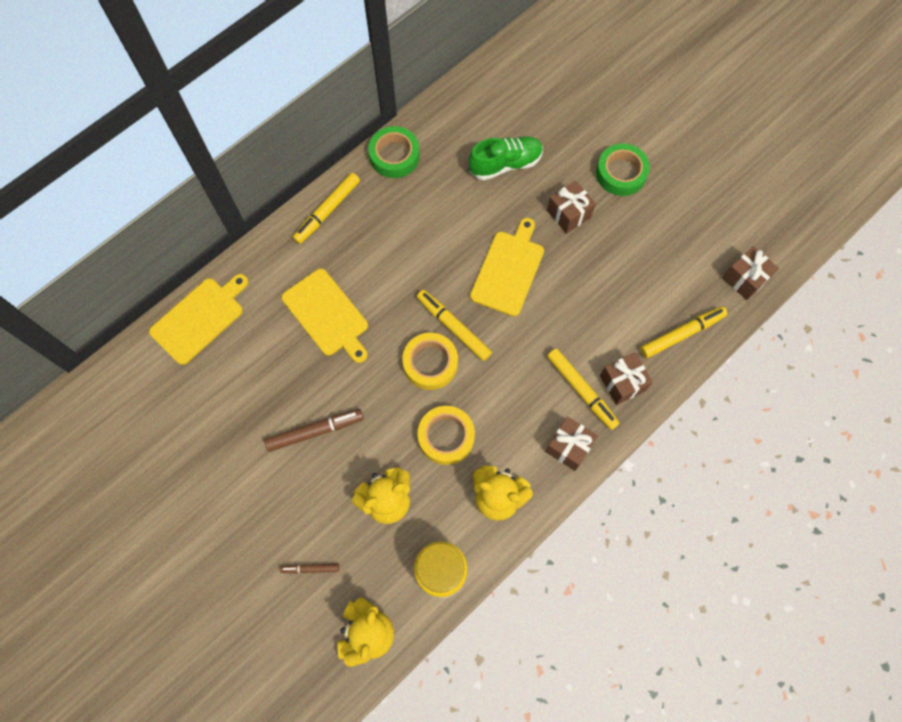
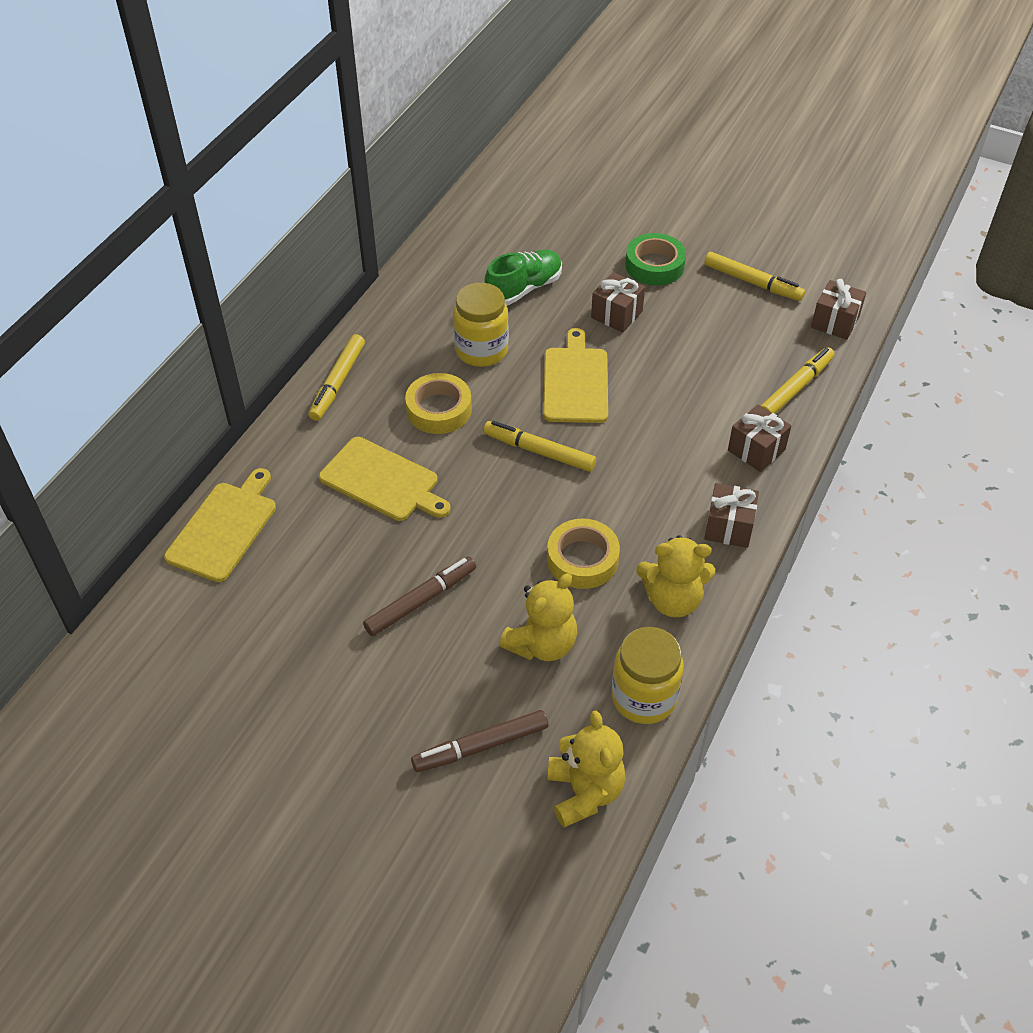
camera: 20 degrees left, 20 degrees down
(310, 568) = (481, 746): brown marker -> brown marker, size x1.79
(394, 156) = (393, 312): green tape -> none
(430, 363) = (529, 493): yellow tape -> yellow tape (439, 409)
(448, 215) = (481, 350): none -> yellow jar
(581, 390) = (715, 470): yellow marker -> yellow marker (752, 282)

